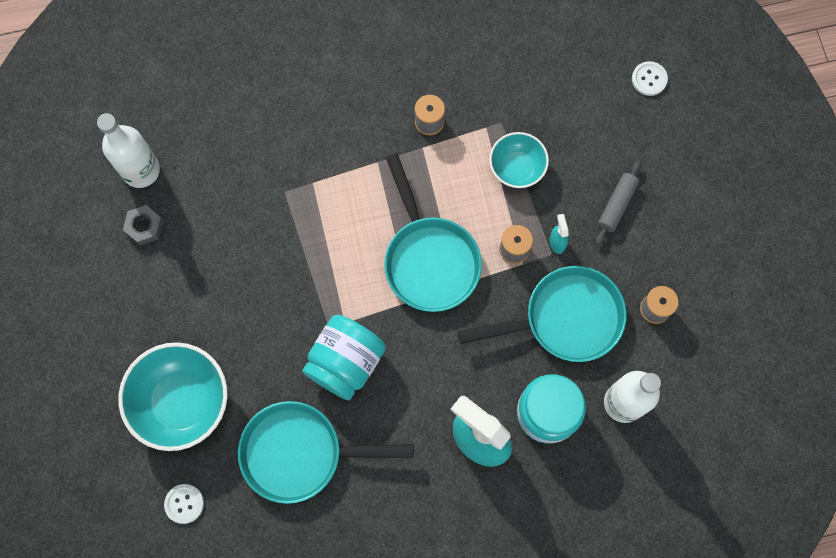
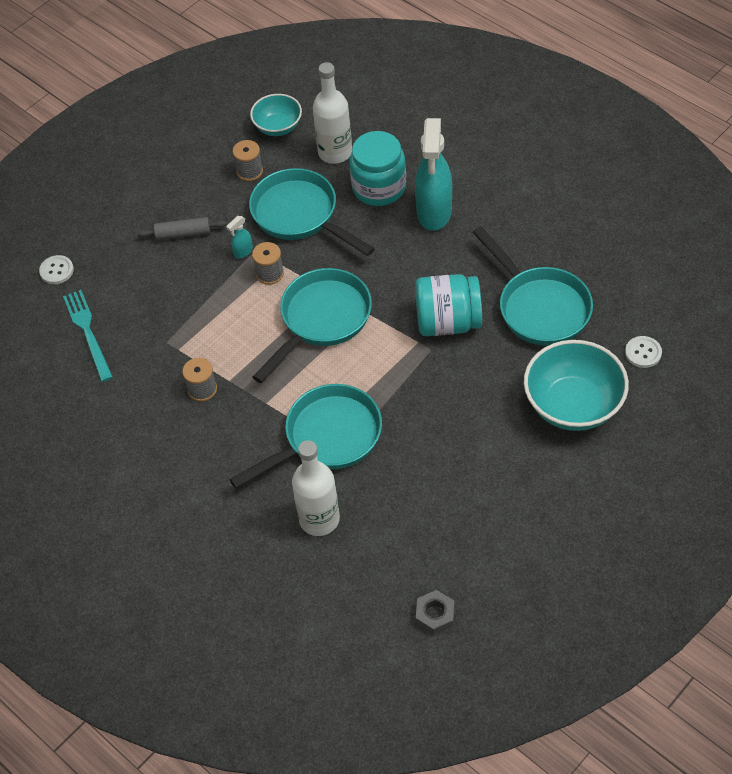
camera: 120 degrees left, 20 degrees down
(141, 170) = (412, 570): white bottle -> white bottle (319, 519)
(144, 227) = (459, 531): grey nut -> grey nut (435, 615)
(307, 186) = (326, 438): none -> turquoise pan
(517, 168) = (199, 310): turquoise bowl -> turquoise bowl (278, 127)
(558, 68) = (88, 332): none -> turquoise fork

